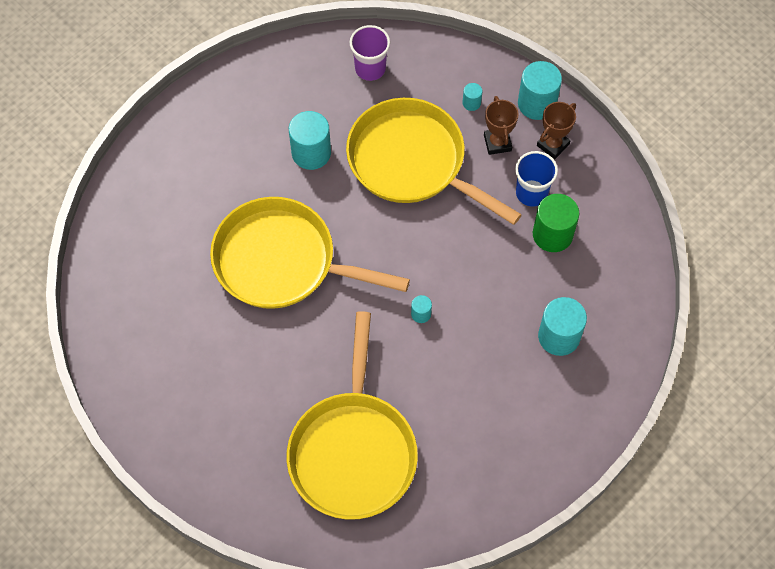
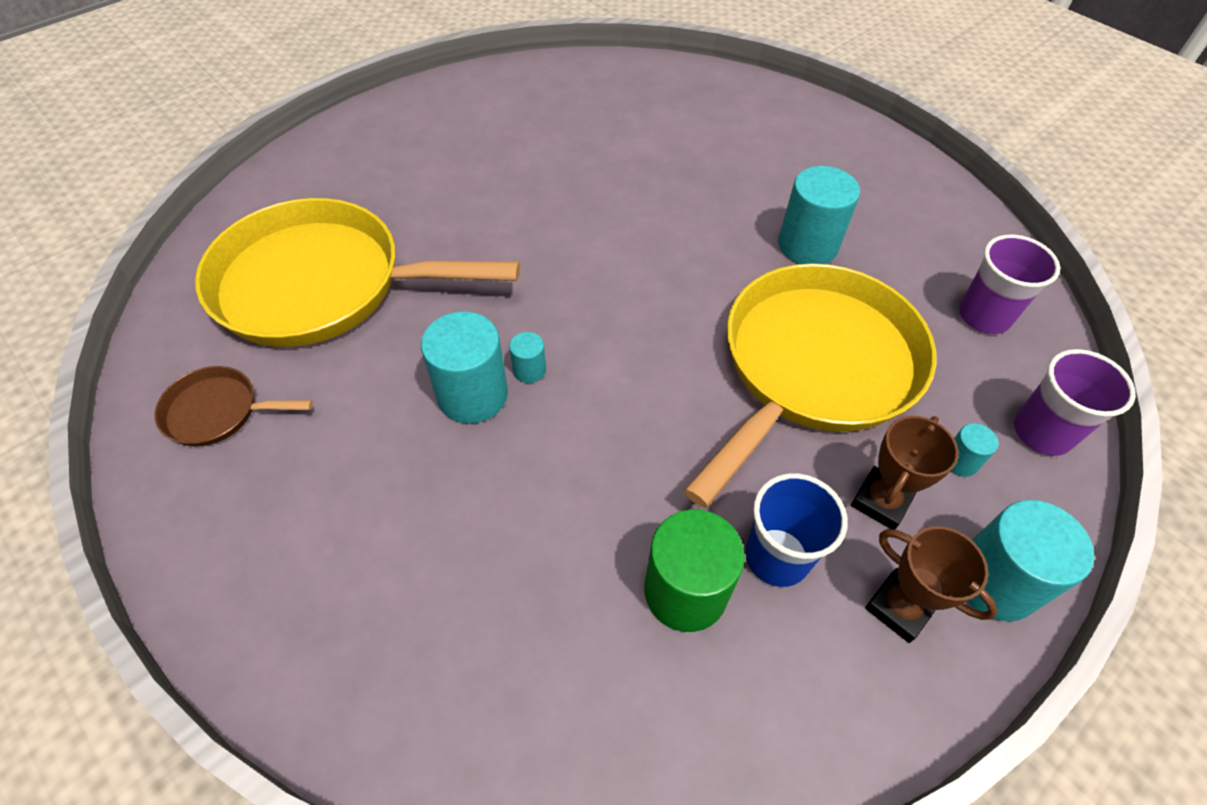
camera: 90 degrees right, 10 degrees down
(282, 261) = (625, 215): yellow pan -> none
(451, 62) = (1042, 432): none -> purple cup
(460, 487) = (218, 411): none -> brown pan
(497, 143) = (881, 501): brown trophy -> brown trophy turned 45 degrees counterclockwise
(559, 336) = (460, 587): turquoise cylinder -> turquoise cylinder (472, 395)

